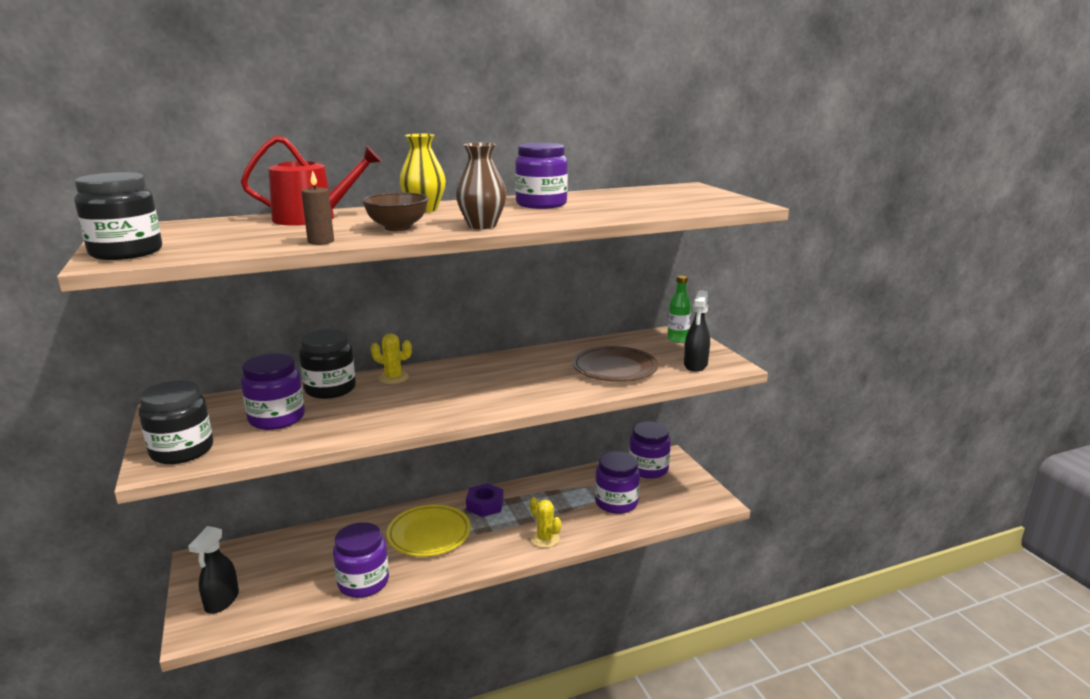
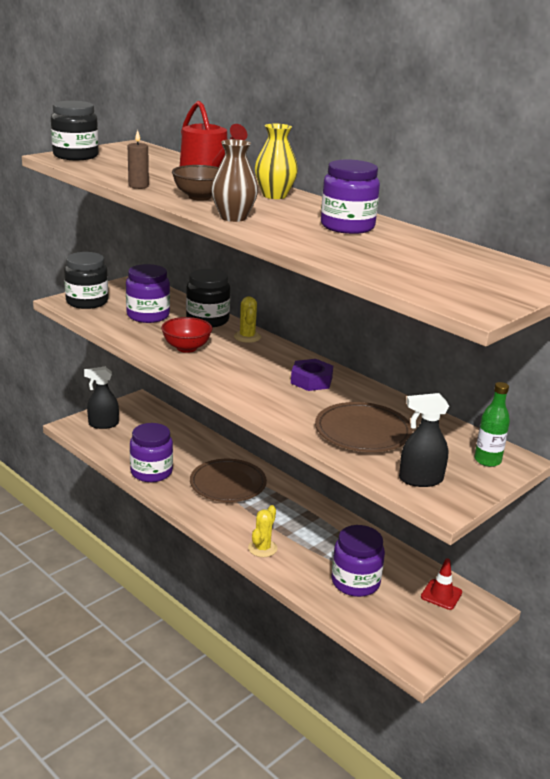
camera: 65 degrees right, 5 degrees up
(386, 411) = (186, 348): none -> red bowl
(429, 534) = (228, 484): yellow plate -> brown plate
(485, 505) = (290, 501): purple nut -> purple nut (311, 381)
(648, 469) = (441, 594): purple jar -> red traffic cone

